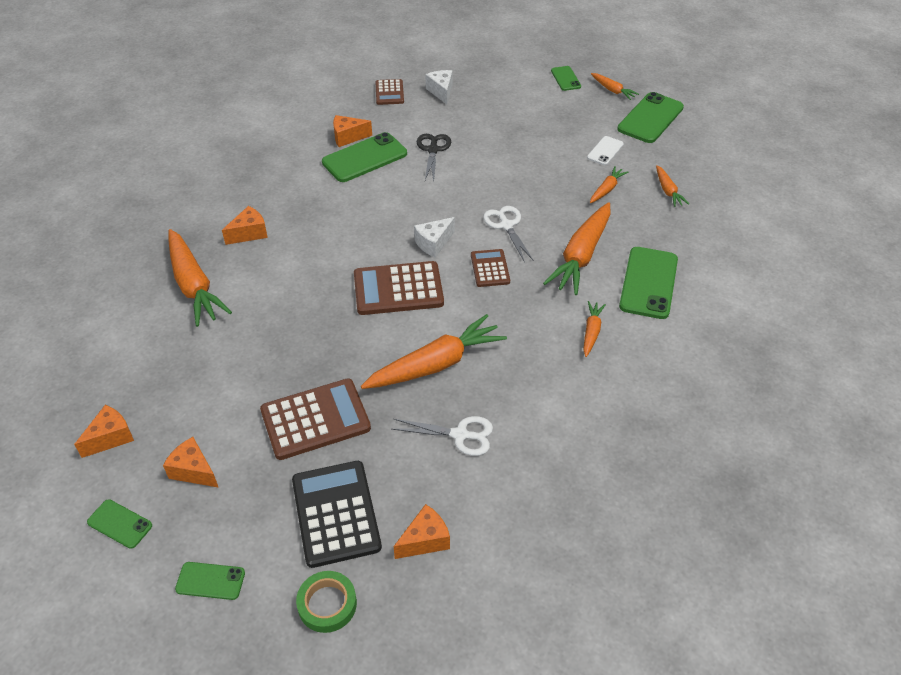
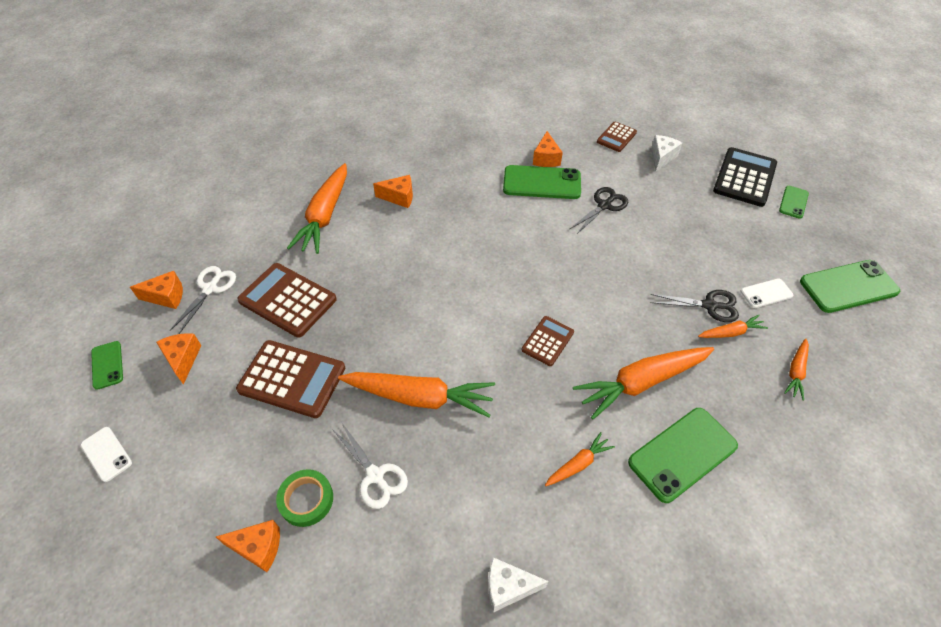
camera: 40 degrees right, 5 degrees up
(210, 581) = (106, 454): green phone -> white phone
(327, 604) = (147, 540): green tape -> green tape (306, 499)
(336, 513) = (227, 469): black calculator -> black calculator (744, 177)
(348, 137) = (546, 158): orange cheese -> orange cheese turned 120 degrees counterclockwise
(398, 289) = (457, 311): brown calculator -> brown calculator (287, 300)
(433, 243) = (523, 289): white cheese -> white cheese (508, 587)
(506, 225) = (600, 310): white scissors -> white scissors (210, 289)
(576, 180) = (709, 305): none -> black scissors
(612, 90) = (833, 237): orange carrot -> none

